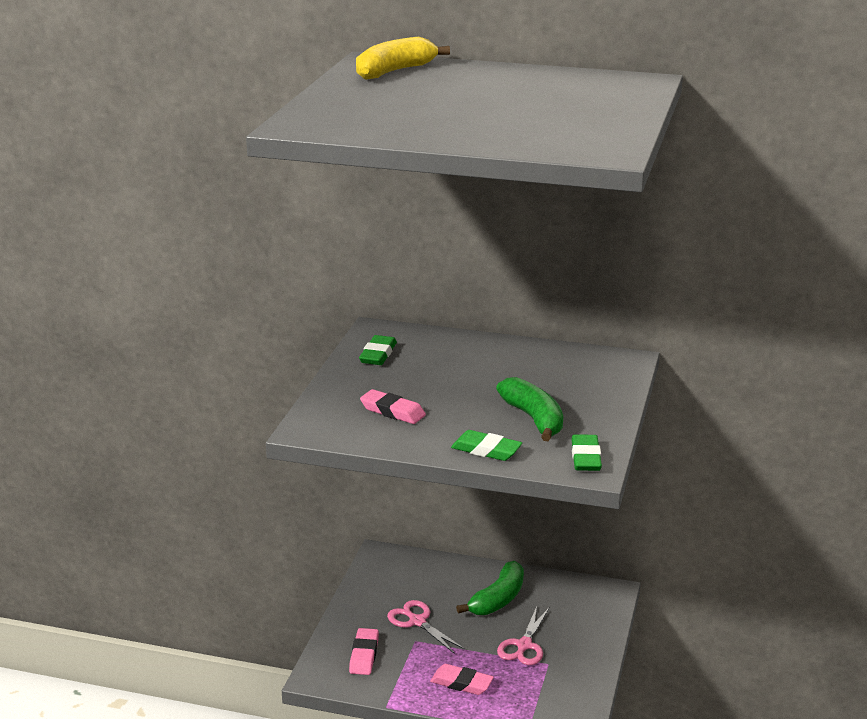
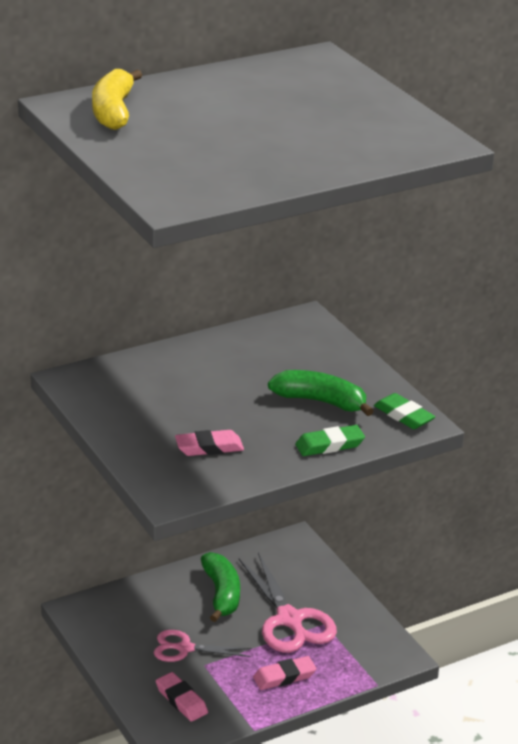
camera: 45 degrees left, 5 degrees up
(378, 354) = (111, 402): green eraser -> none
(524, 645) = (289, 620): pink scissors -> pink scissors, size x1.64

